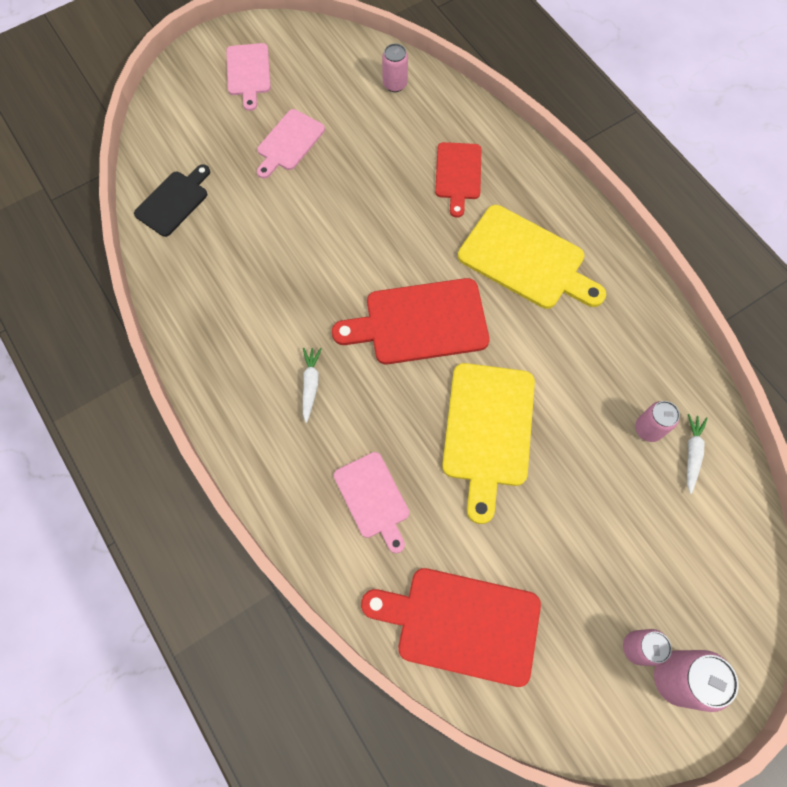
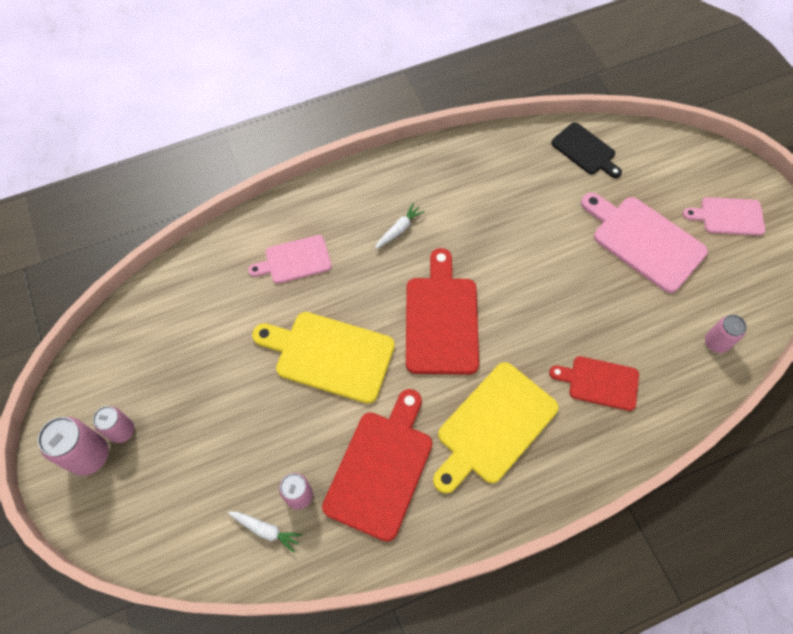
camera: 100 degrees right, 5 degrees down
(289, 142) = (644, 241): pink cutting board -> pink cutting board, size x1.64
(310, 385) = (399, 229): white carrot -> white carrot turned 60 degrees counterclockwise
(461, 624) = (183, 305): red cutting board -> red cutting board (381, 468)

